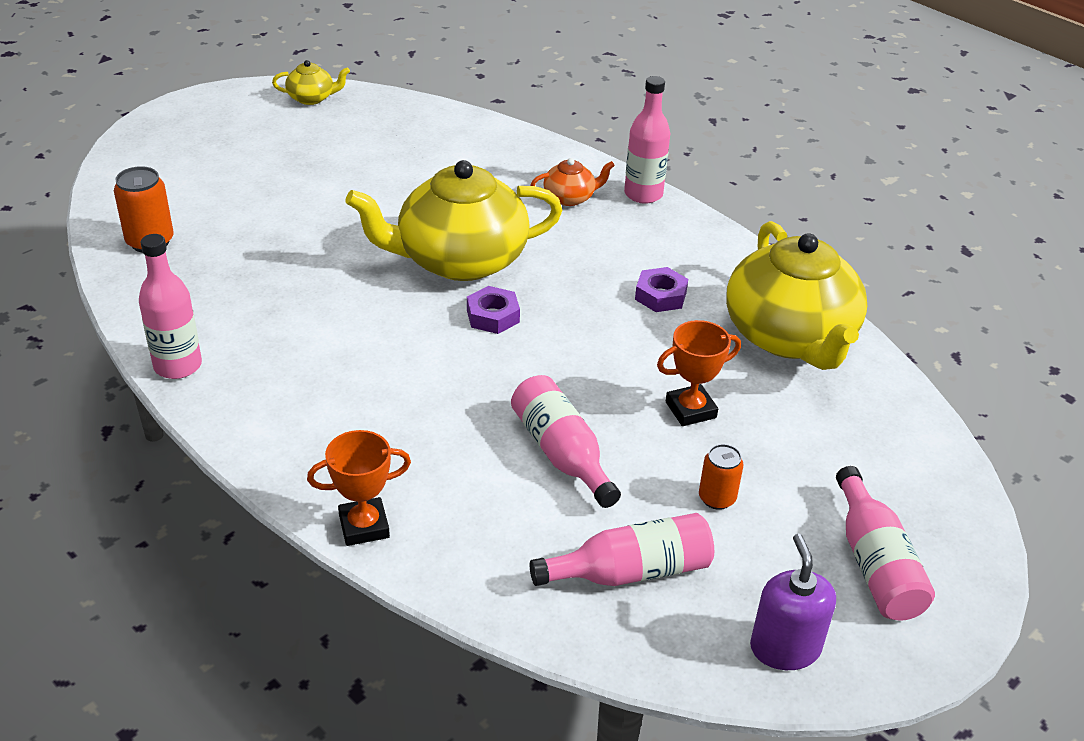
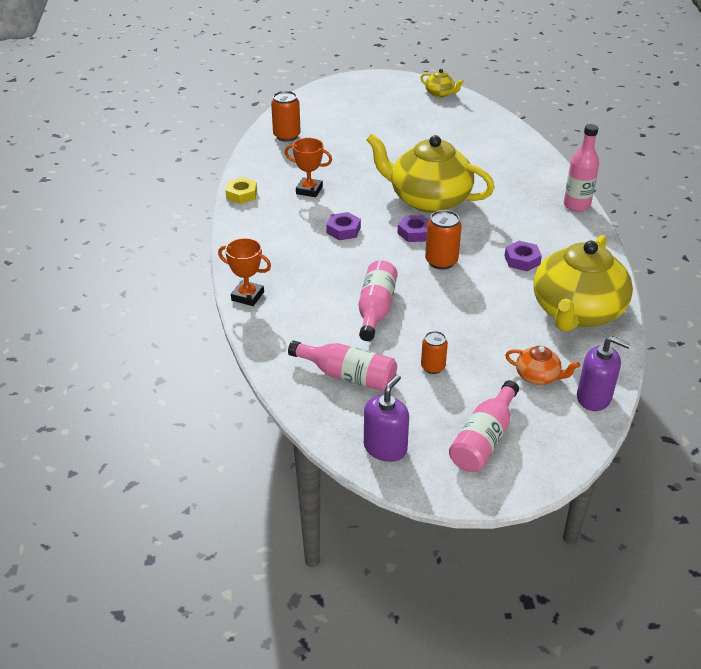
camera: 40 degrees right, 0 degrees up
(178, 366) = (241, 194): pink bottle -> yellow nut
(393, 355) = (343, 230): none -> purple nut
(569, 342) = (441, 261): none -> orange can
(570, 198) = (528, 191): orange teapot -> orange teapot (538, 376)
(690, 410) = (470, 321): orange trophy -> orange trophy (309, 190)
(921, 439) = (594, 397): none -> purple soap dispenser

